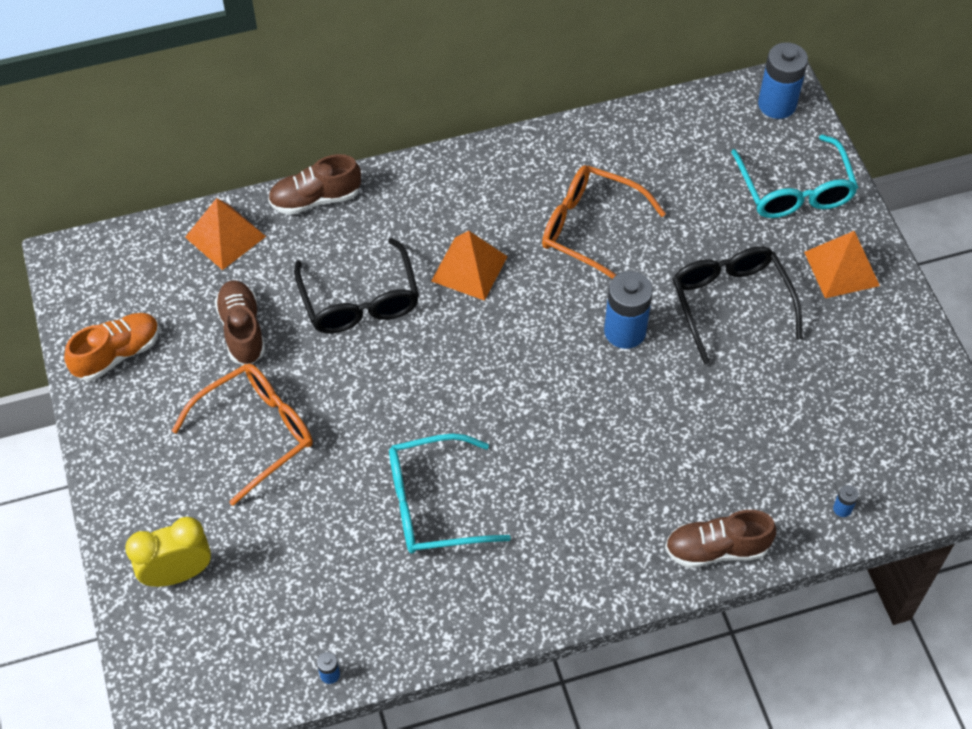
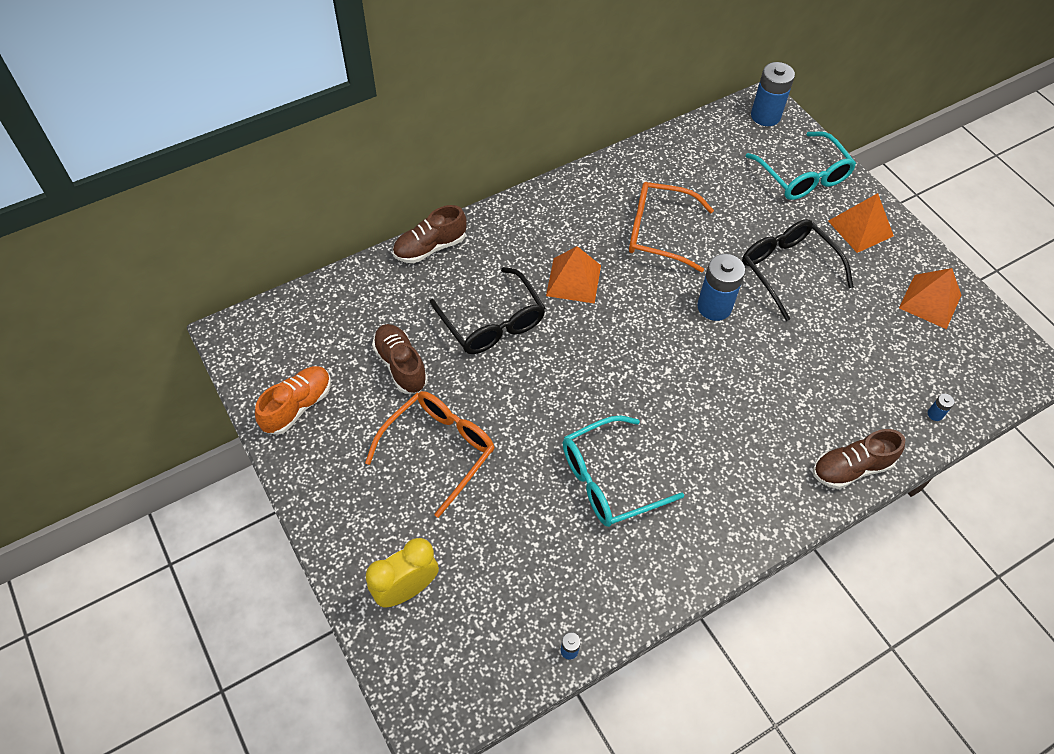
camera: 15 degrees left, 0 degrees up
(225, 236) = (363, 291): orange pyramid -> orange pyramid (930, 301)

